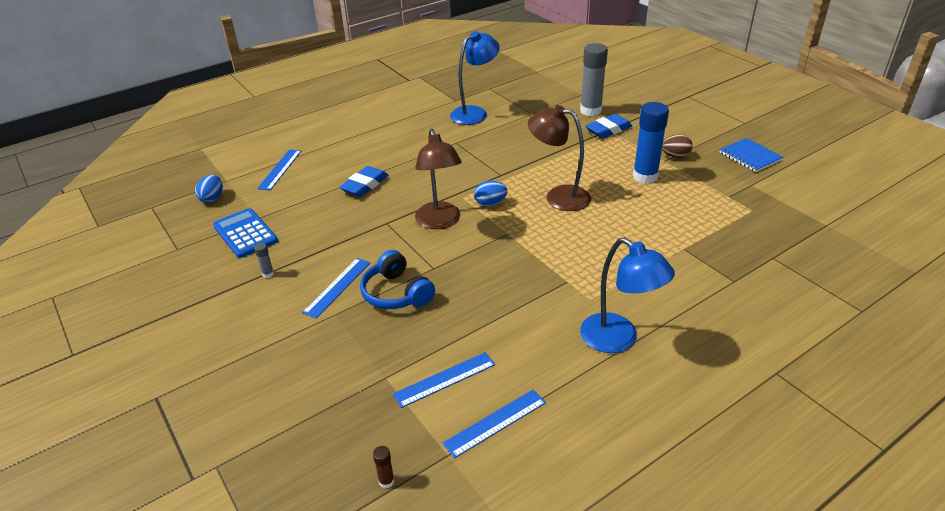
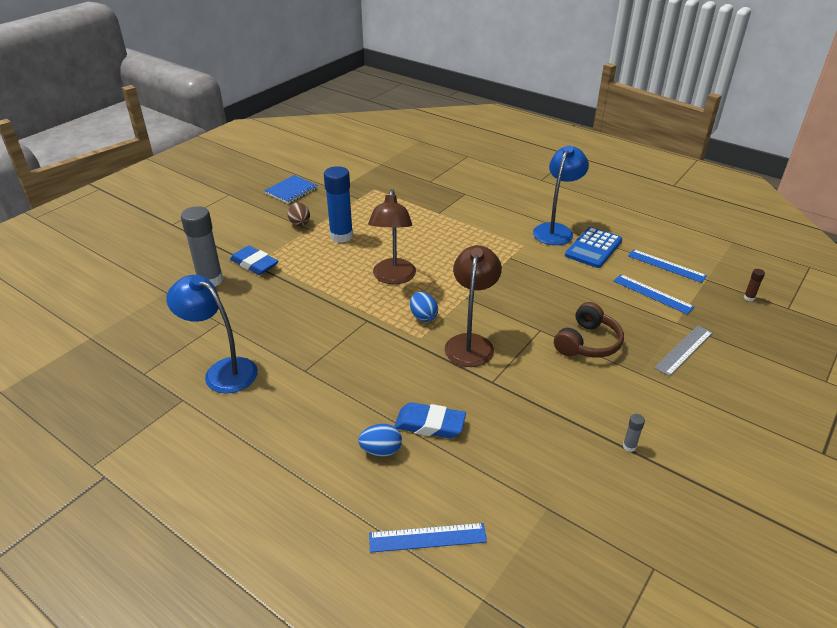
camera: 110 degrees left, 0 degrees up
(212, 198) = (535, 591): blue egg -> blue egg (381, 450)
(245, 233) = (582, 504): blue calculator -> blue calculator (593, 248)
(337, 287) = (608, 384): blue ruler -> none
(341, 361) = (684, 350): none -> grey ruler
(396, 293) = (587, 343): blue headphones -> brown headphones
(440, 222) = (470, 343): brown lamp -> brown lamp turned 45 degrees counterclockwise

